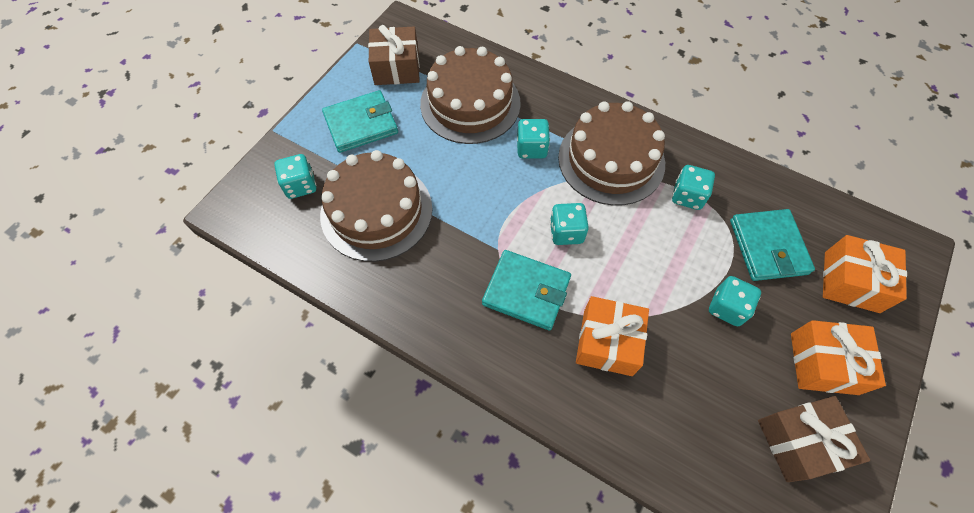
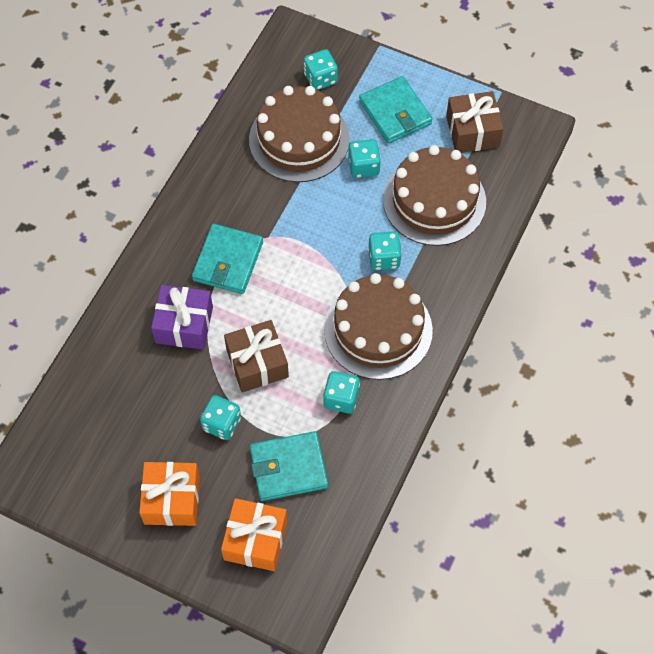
camera: 85 degrees right, 0 degrees up
(566, 232) = (290, 291): turquoise dice -> turquoise dice (364, 167)
(607, 342) = (184, 324): orange gift -> purple gift
(799, 442) = (103, 468): brown gift -> brown gift (257, 363)

